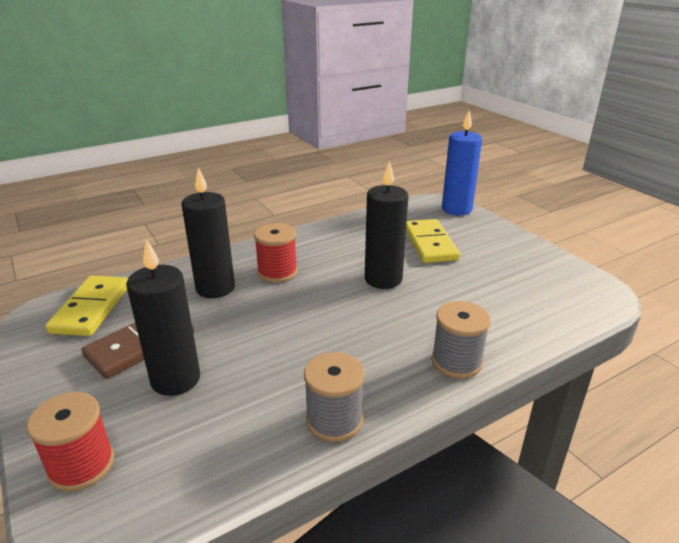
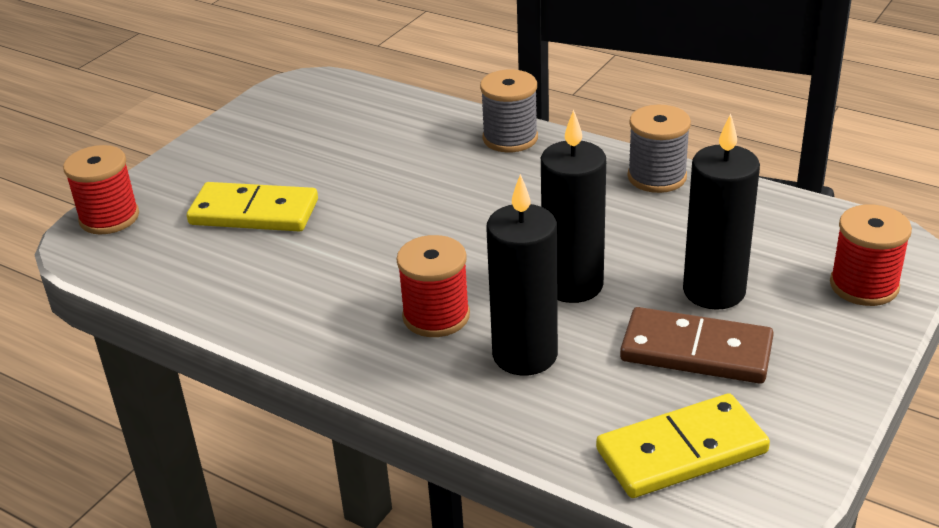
camera: 115 degrees left, 5 degrees up
(383, 279) = (384, 222): black candle -> black candle (572, 285)
(430, 244) = (254, 212): yellow domino -> yellow domino turned 45 degrees clockwise
(456, 209) = (109, 218): blue candle -> red spool

